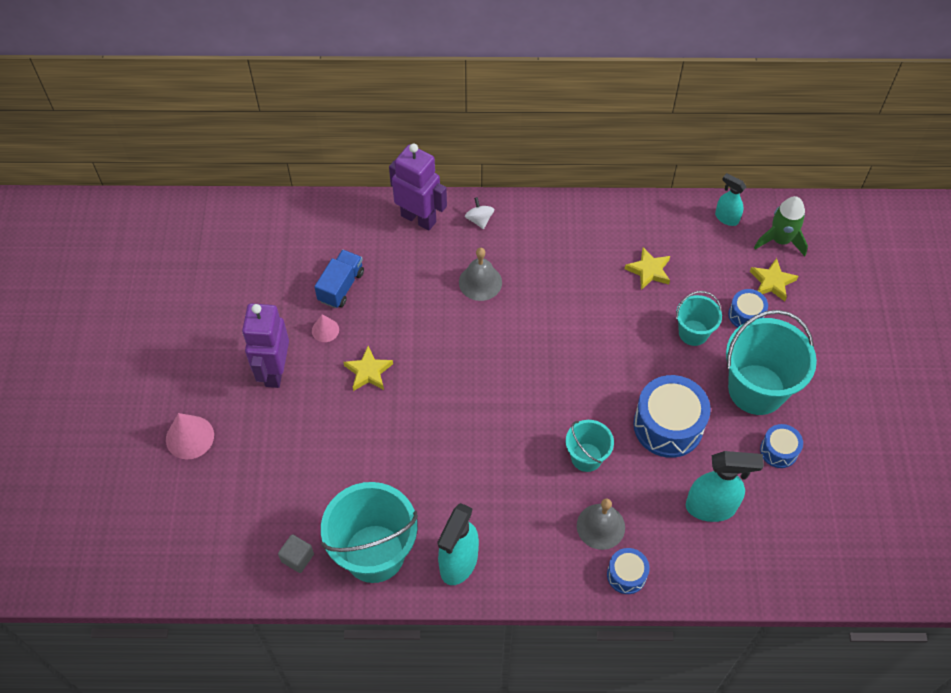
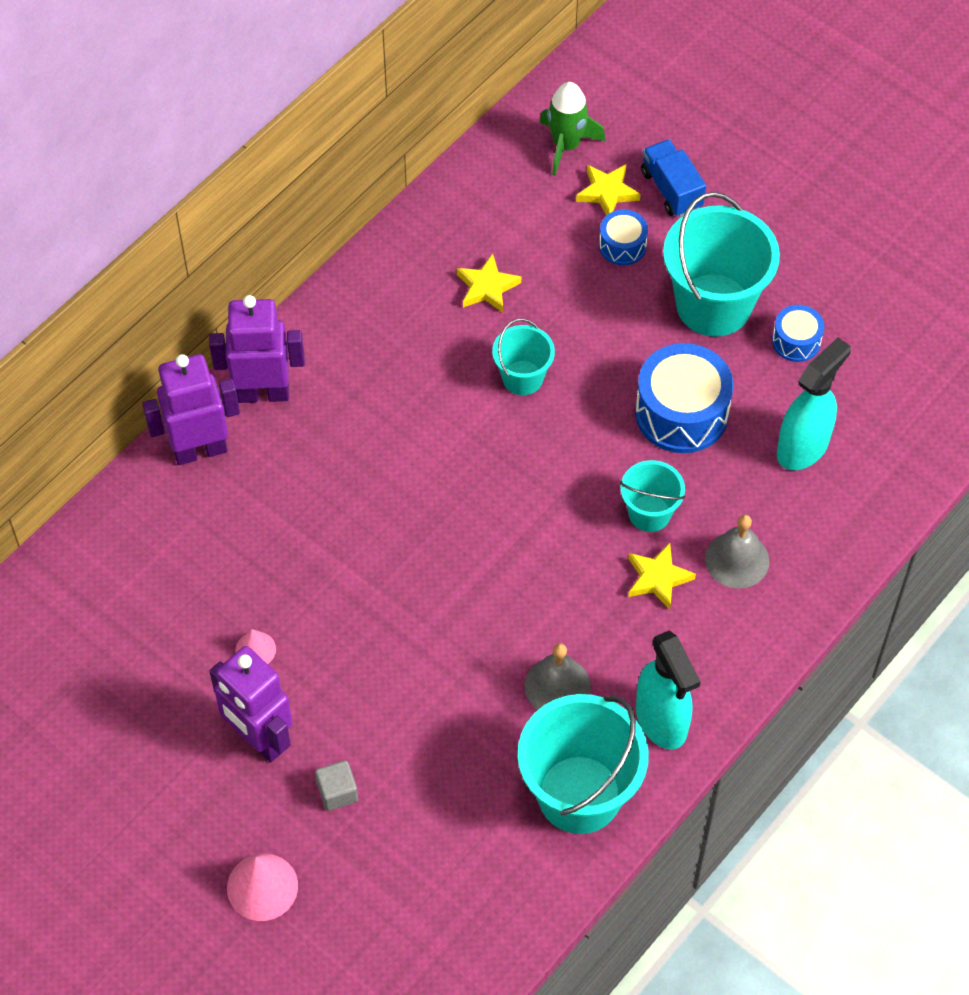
camera: 50 degrees left, 0 degrees up
(297, 558) = (517, 875): grey cube -> grey cube (337, 792)
(341, 286) = (213, 593): blue truck -> blue truck (671, 189)
(368, 372) = (352, 644): yellow star -> yellow star (658, 578)
(479, 220) = (263, 393): white spinning top -> purple robot
(480, 282) = (345, 452): grey bell -> grey bell (557, 686)
(626, 575) = (808, 577): blue drum -> none
(693, 333) = (598, 307): turquoise bucket -> turquoise bucket (522, 378)
(726, 218) = (493, 169): turquoise spray bottle -> none

